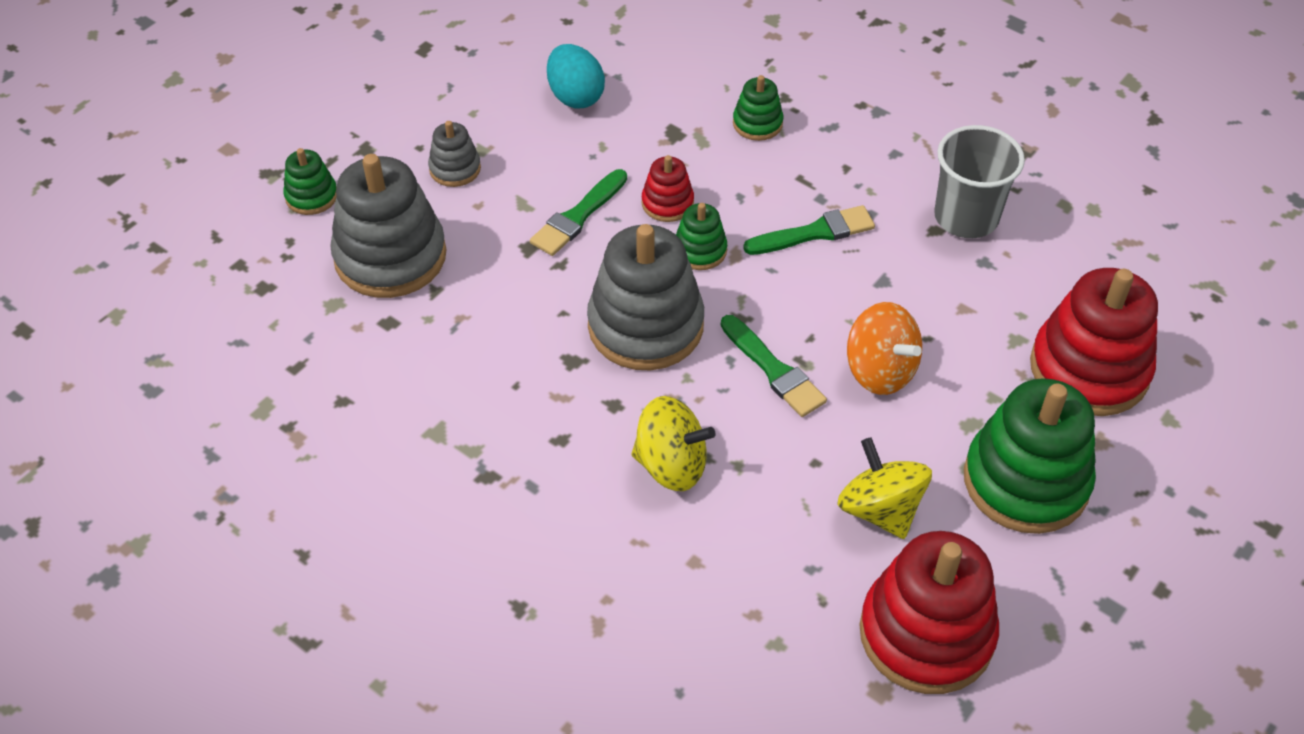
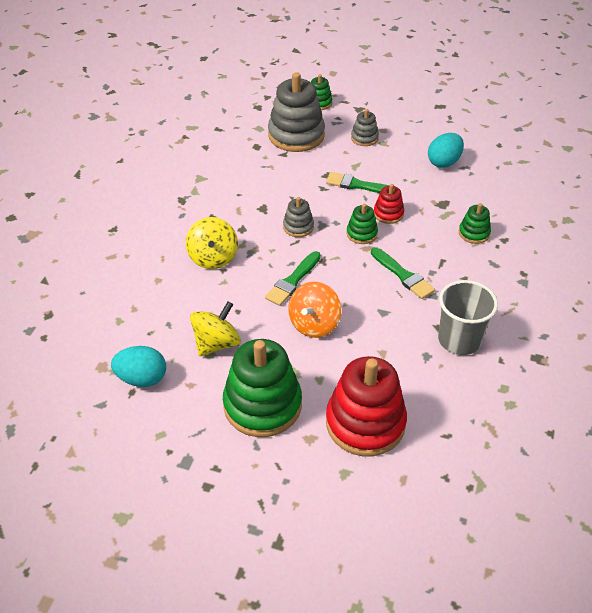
camera: 70 degrees right, 5 degrees down
(645, 326) = (298, 227): grey stacking toy -> grey stacking toy, size x0.48
(926, 634) = (142, 378): red stacking toy -> turquoise egg

